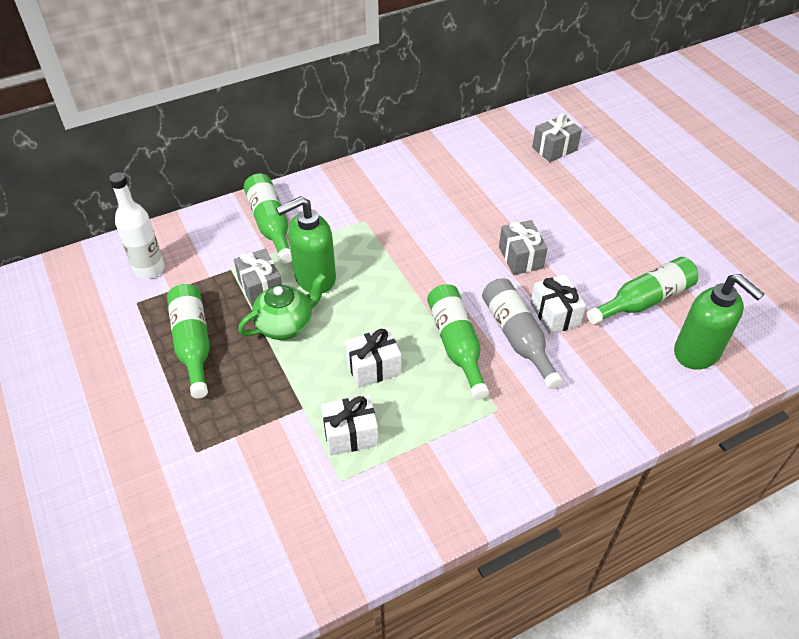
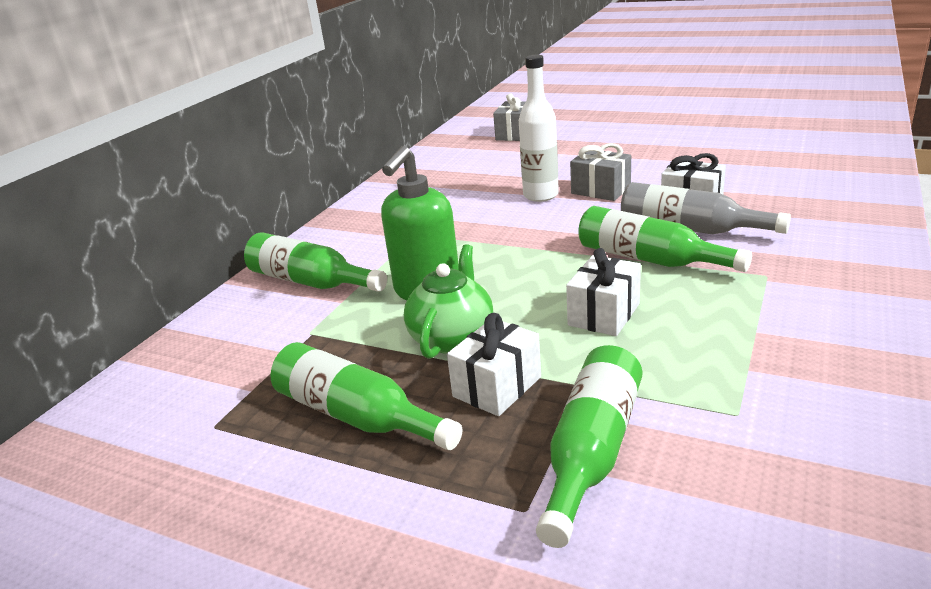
camera: 35 degrees left, 20 degrees down
(149, 269) = (191, 389): white bottle -> white bottle (540, 195)
(260, 288) = (374, 328): grey gift -> none
(350, 434) = (676, 373): white gift -> white gift (497, 387)
(644, 300) = (737, 166): green bottle -> green bottle (592, 451)
(697, 353) = (828, 171): green soap dispenser -> none

